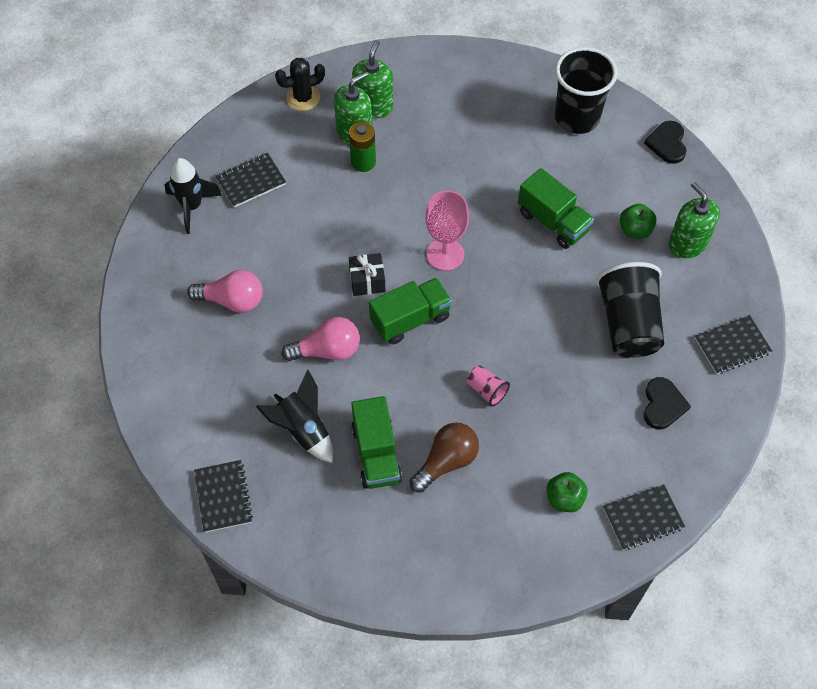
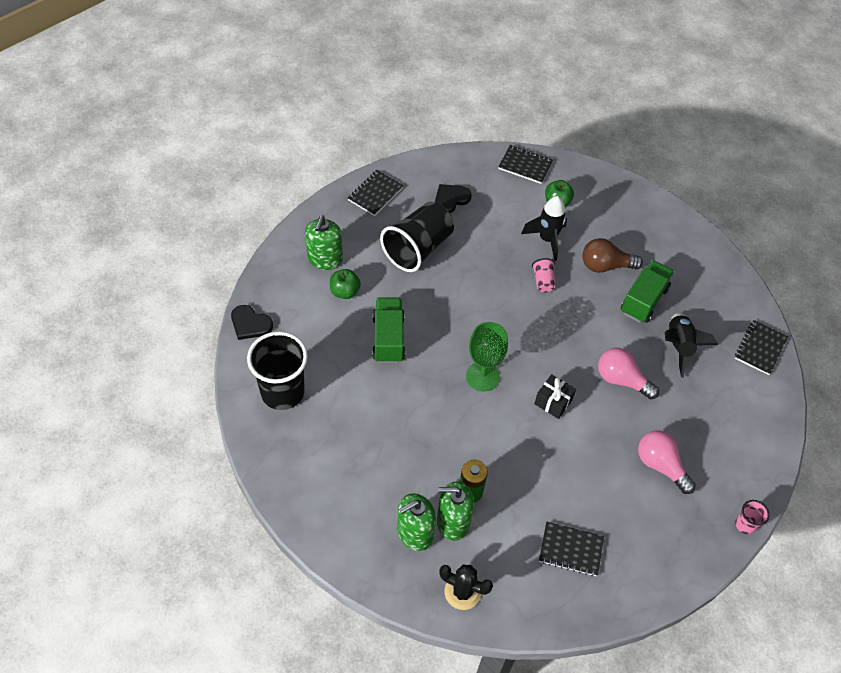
camera: 140 degrees left, 5 degrees down
(126, 307) = (745, 525): none -> pink cup
(192, 206) = (635, 567): black rocket -> black rocket (547, 239)
(410, 319) = (548, 355): green truck -> none
(445, 254) = (482, 376): pink goblet -> green goblet
(667, 143) = (250, 324): black heart -> black heart turned 75 degrees clockwise
(732, 346) = (375, 194): black notebook -> black notebook turned 75 degrees counterclockwise

